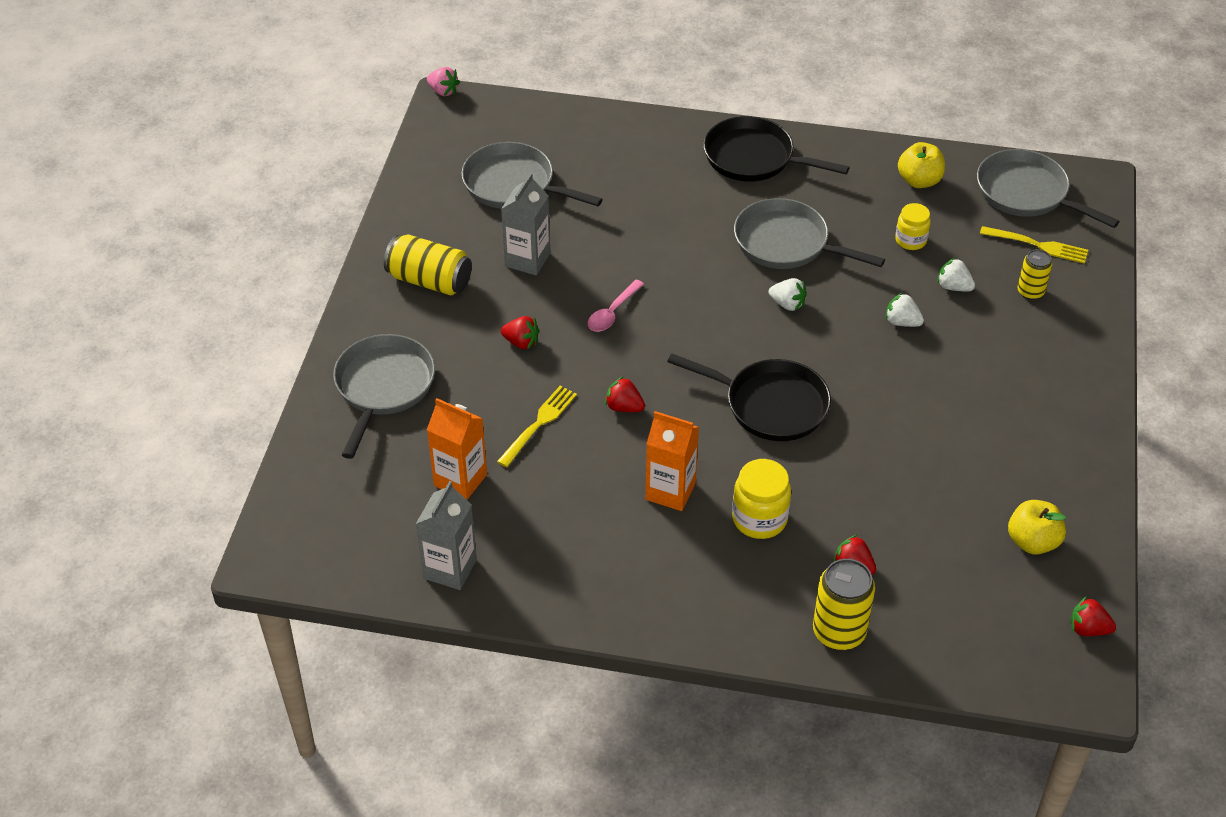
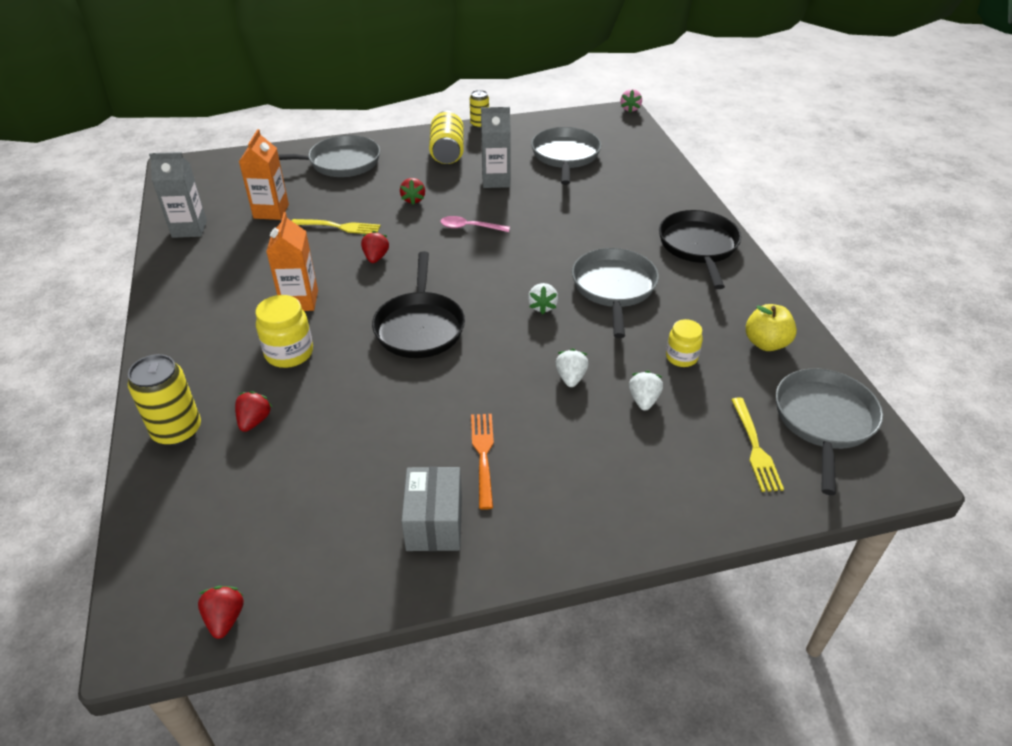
camera: 65 degrees right, 5 degrees down
(973, 413) = (483, 455): none -> orange fork
(1030, 291) = (682, 458): yellow can -> yellow can (479, 124)
(1032, 541) = (331, 542): yellow apple -> none
(1038, 469) = (434, 523): none -> grey box

